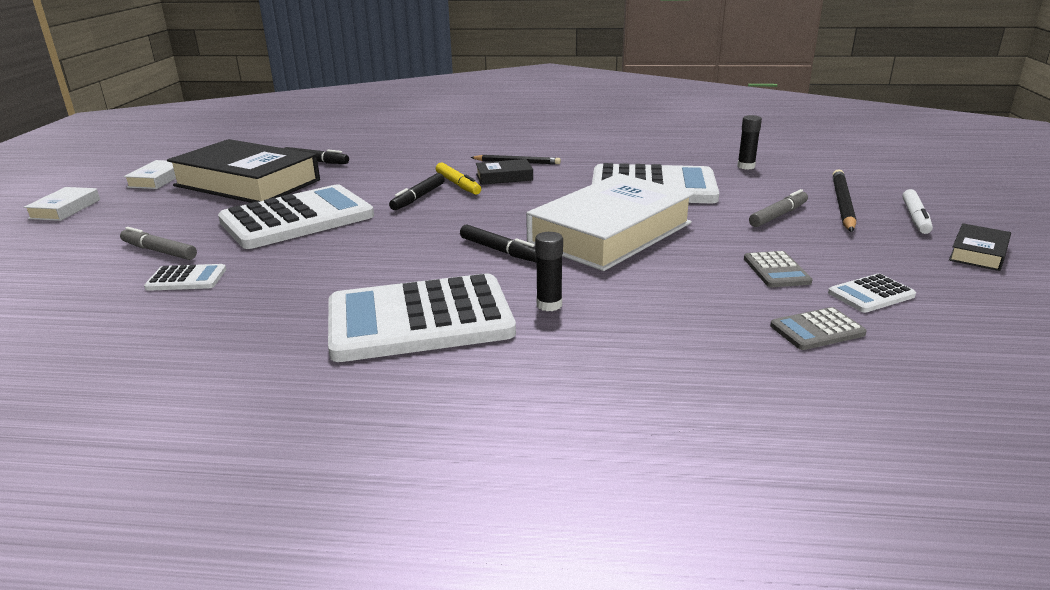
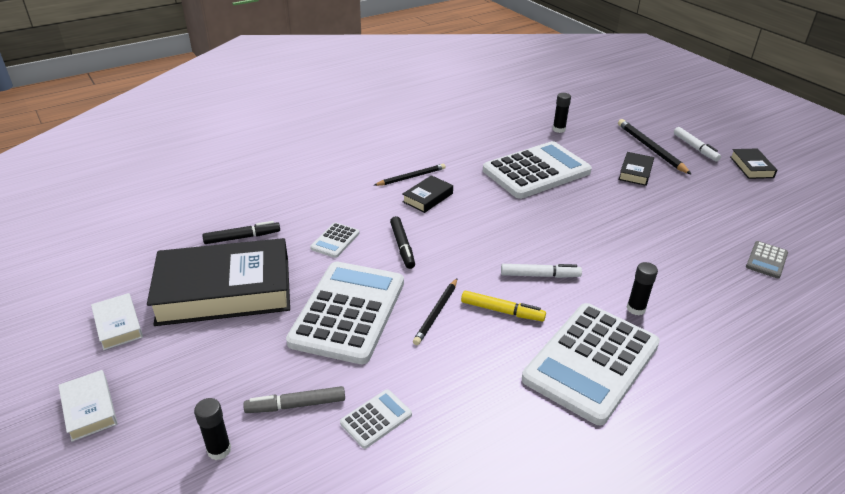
camera: 40 degrees left, 10 degrees up
(76, 253) = (219, 450): none -> black glue stick
(358, 241) = (436, 313): none -> black pencil
(458, 184) = (408, 219): yellow marker -> yellow marker (502, 311)
(500, 250) = (540, 275): black marker -> white marker
(611, 233) = (576, 228): white book -> none
(776, 270) = (695, 222): grey calculator -> none
(778, 215) = (635, 172): grey marker -> black book
(871, 294) = (752, 221): white calculator -> white calculator (335, 241)

